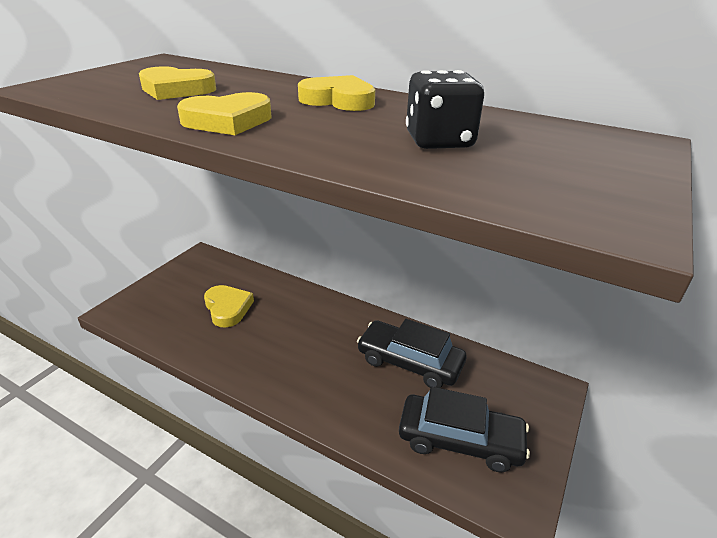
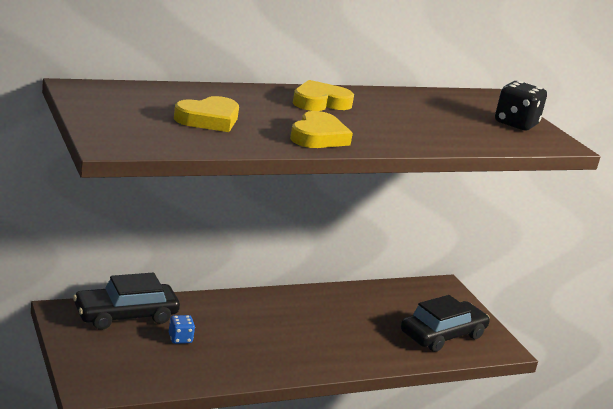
camera: 55 degrees left, 10 degrees down
(228, 308) = (180, 339): yellow heart -> blue dice
(410, 362) = (358, 309): black car -> black car (126, 315)
(439, 141) = (432, 120): black dice -> black dice (515, 124)

